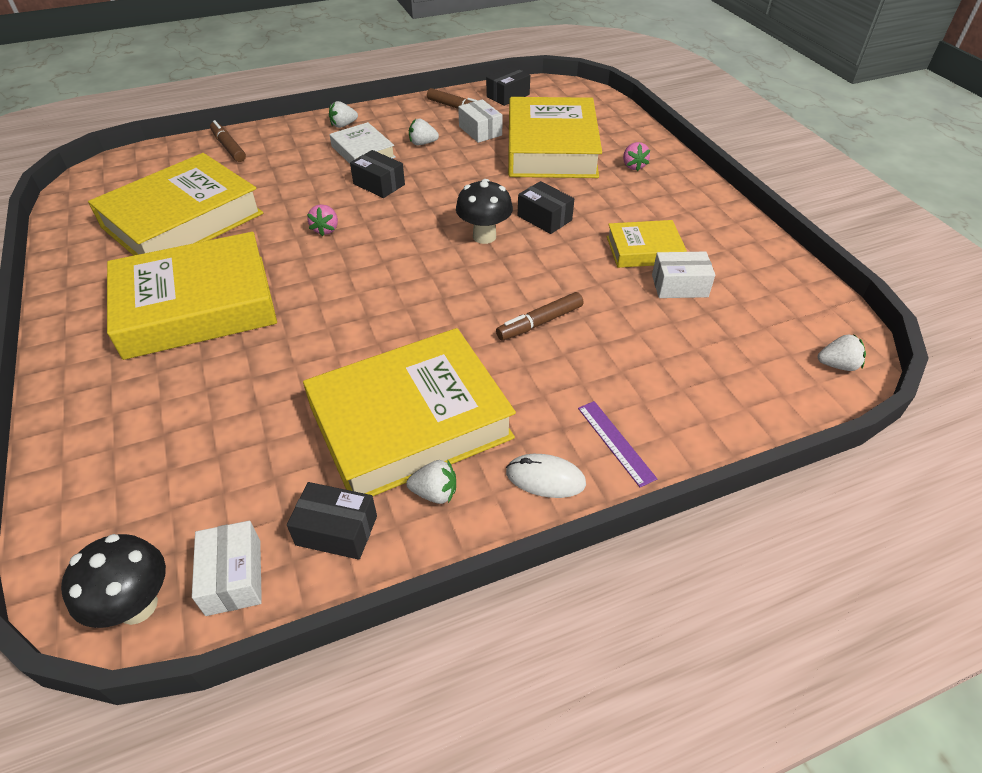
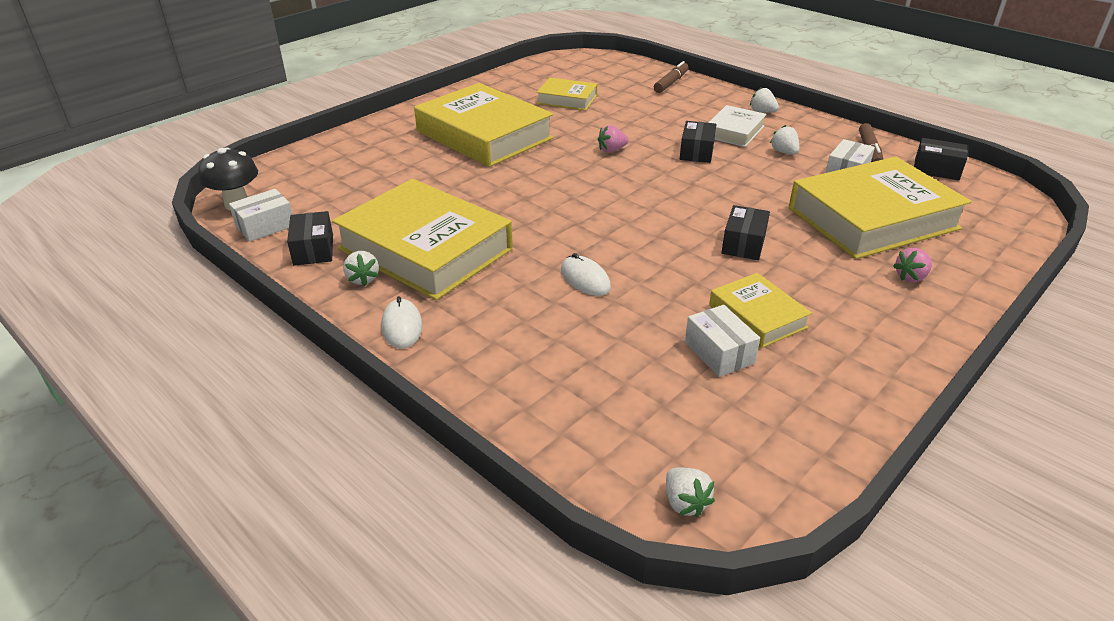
camera: 65 degrees right, 10 degrees down
(183, 220) = (567, 99): yellow book -> yellow book, size x0.50
(484, 236) = (679, 220): black mushroom -> none
(540, 323) = (585, 279): brown marker -> white mouse
(615, 442) = (462, 355): purple ruler -> none

